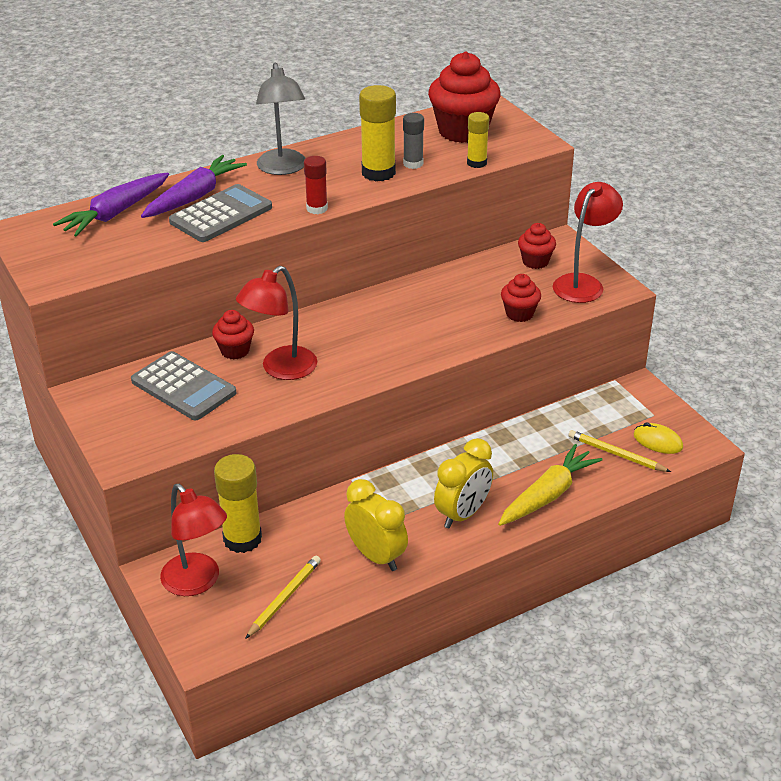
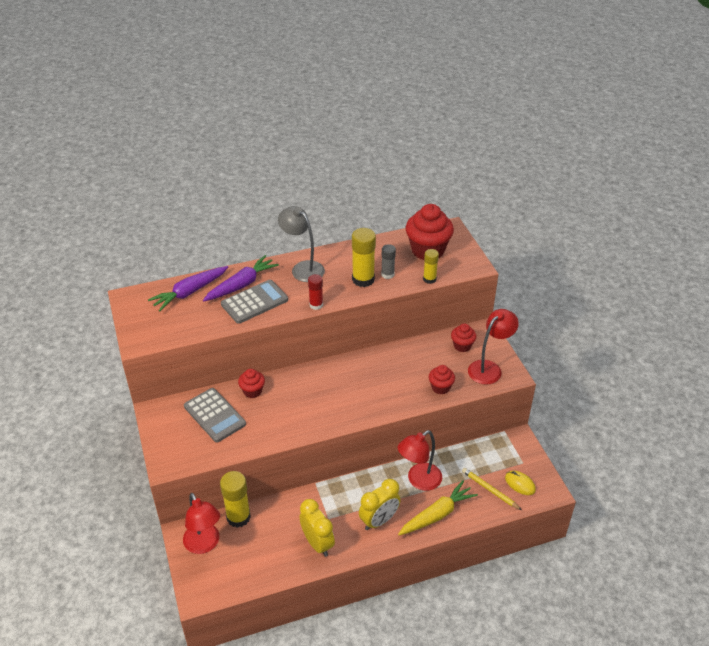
camera: 10 degrees right, 5 degrees up
(281, 369) = (277, 410): red lamp -> red lamp (419, 481)
(283, 168) = (303, 268): grey lamp -> grey lamp turned 135 degrees clockwise
(284, 598) = (254, 565): yellow pencil -> none

